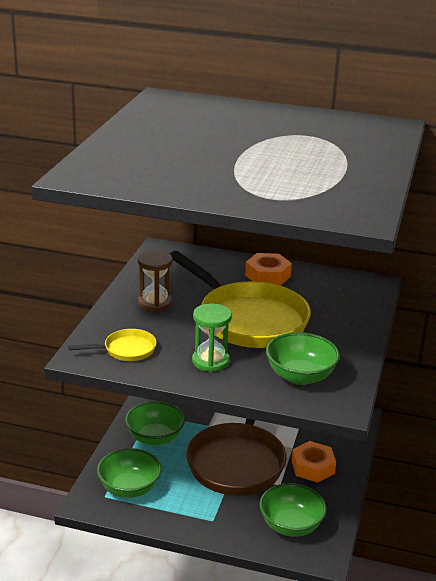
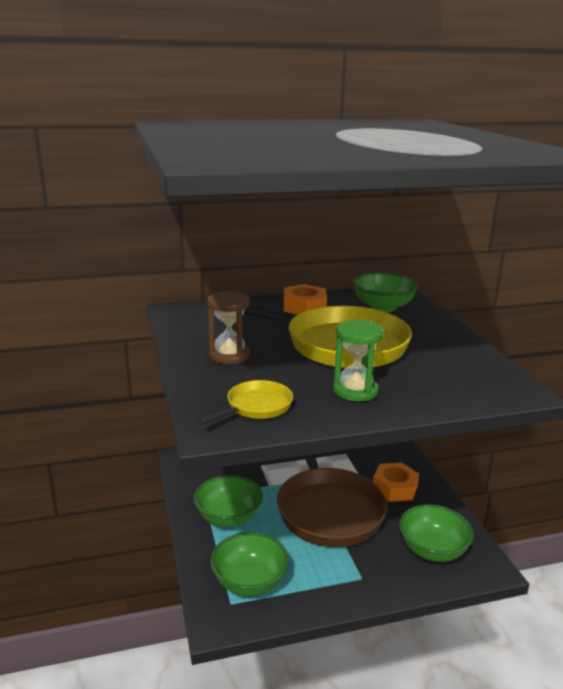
camera: 30 degrees left, 5 degrees down
(300, 376) = (451, 378): green bowl -> green bowl (383, 307)

